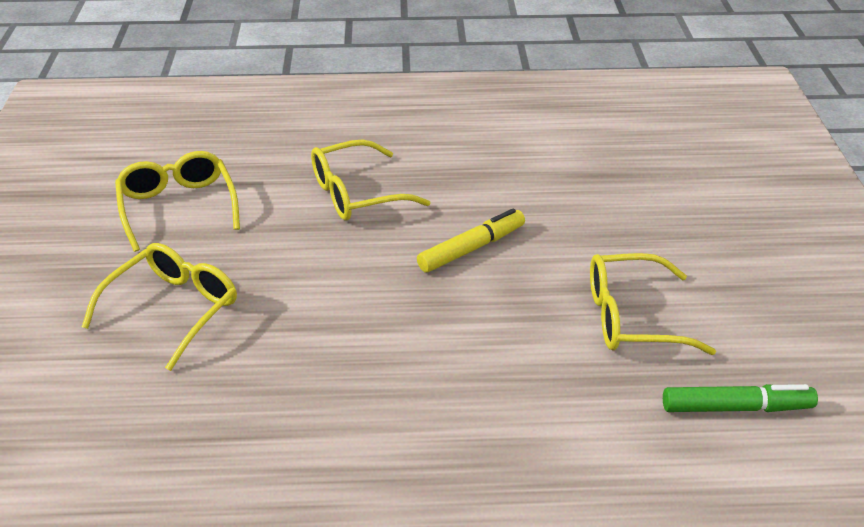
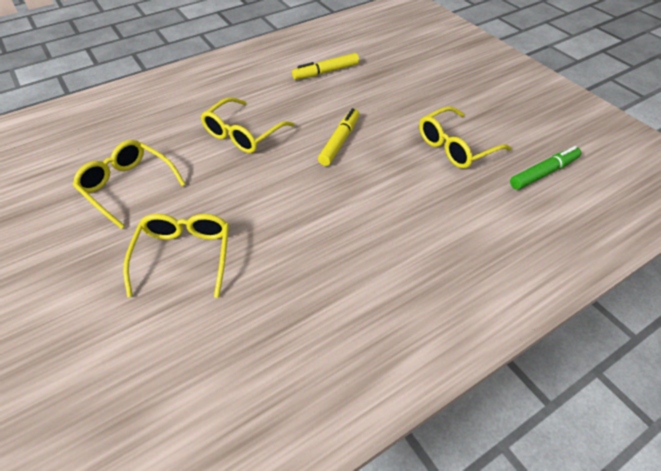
camera: 30 degrees left, 10 degrees up
(536, 149) = (326, 72): none -> yellow marker

